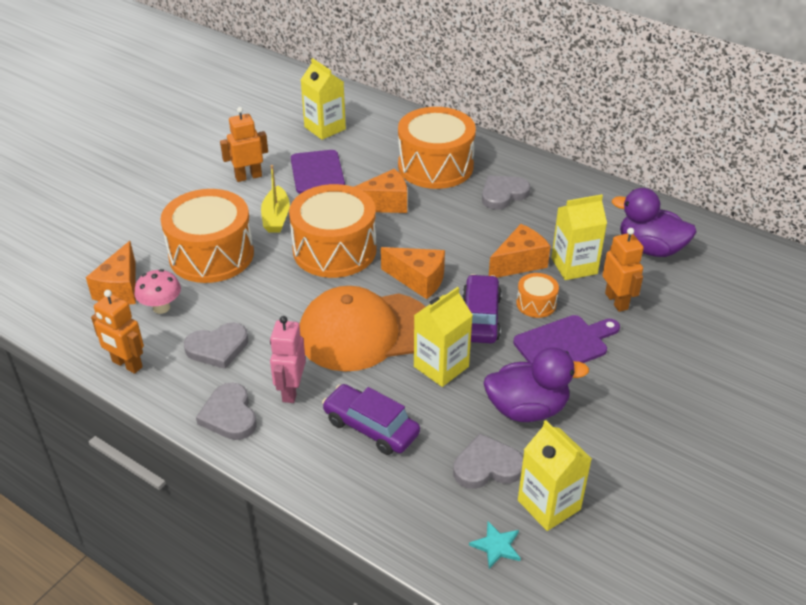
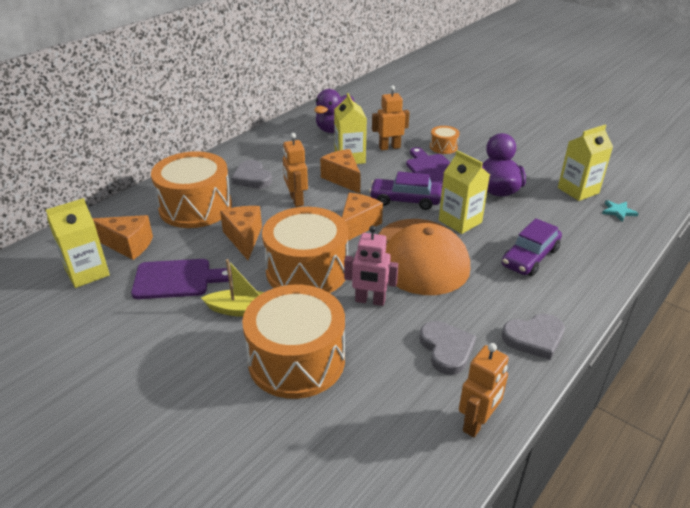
camera: 85 degrees left, 5 degrees down
(120, 289) = (347, 443): orange cheese -> orange cheese (128, 245)
(161, 307) = (384, 399): pink mushroom -> none
(248, 176) = (155, 333): orange robot -> orange robot (296, 200)
(291, 390) = (497, 299): pink robot -> pink robot (370, 301)
(487, 466) = (553, 210): grey heart -> none
(536, 304) = (390, 176): orange drum -> orange drum (443, 147)

